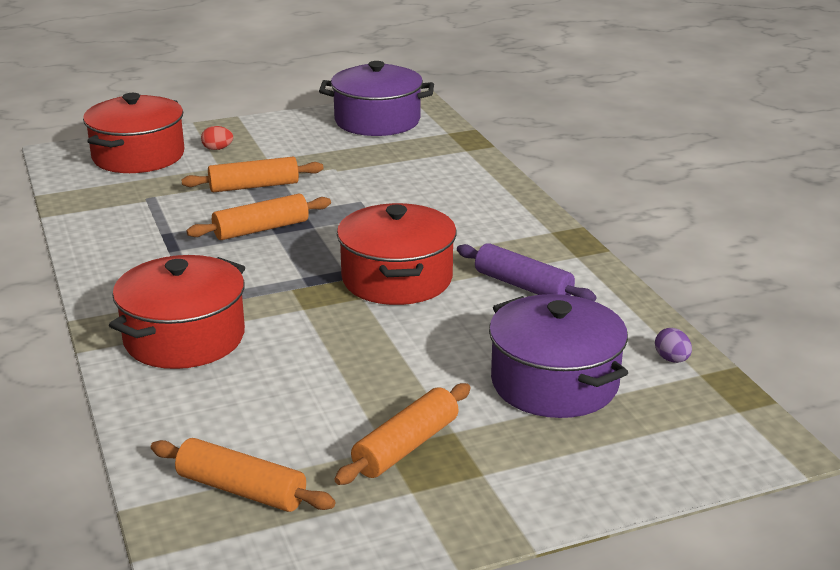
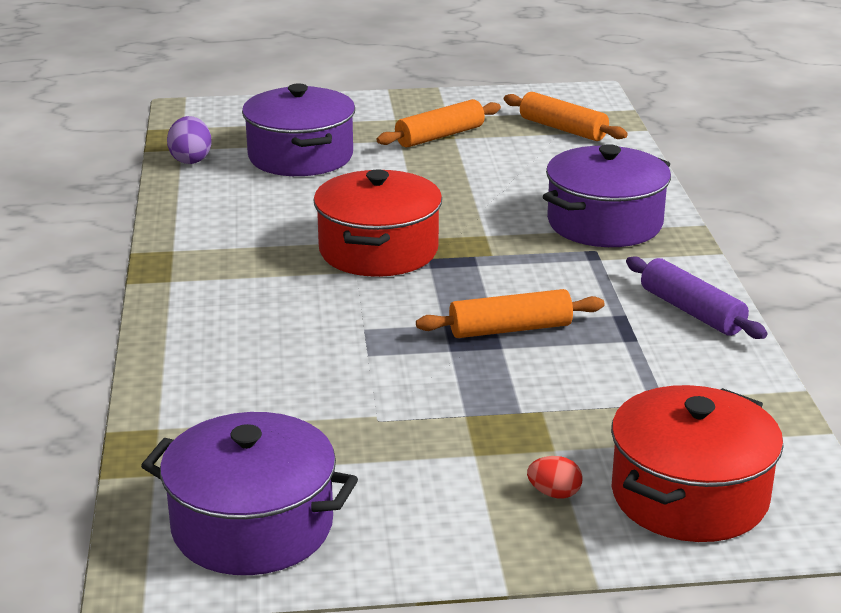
camera: 165 degrees left, 0 degrees up
(184, 338) = (605, 223): red pot -> purple pot
(254, 186) = (507, 401): orange rolling pin -> none
(523, 286) = (257, 228): purple rolling pin -> purple rolling pin (692, 311)
(672, 359) = (191, 159): purple egg -> purple egg, size x1.56

